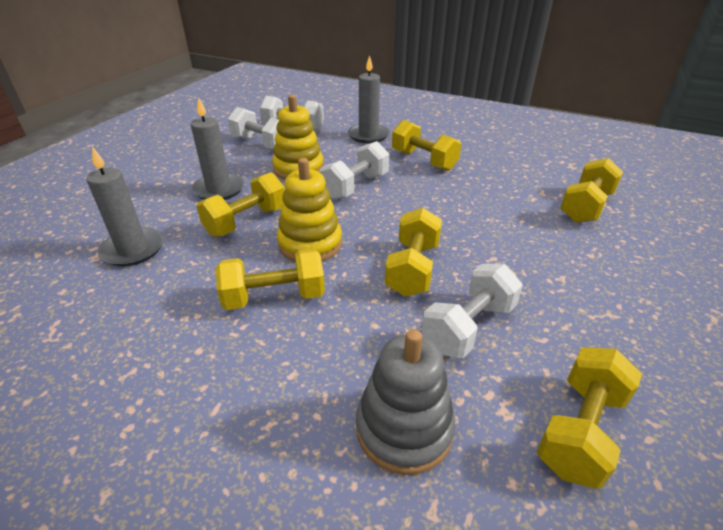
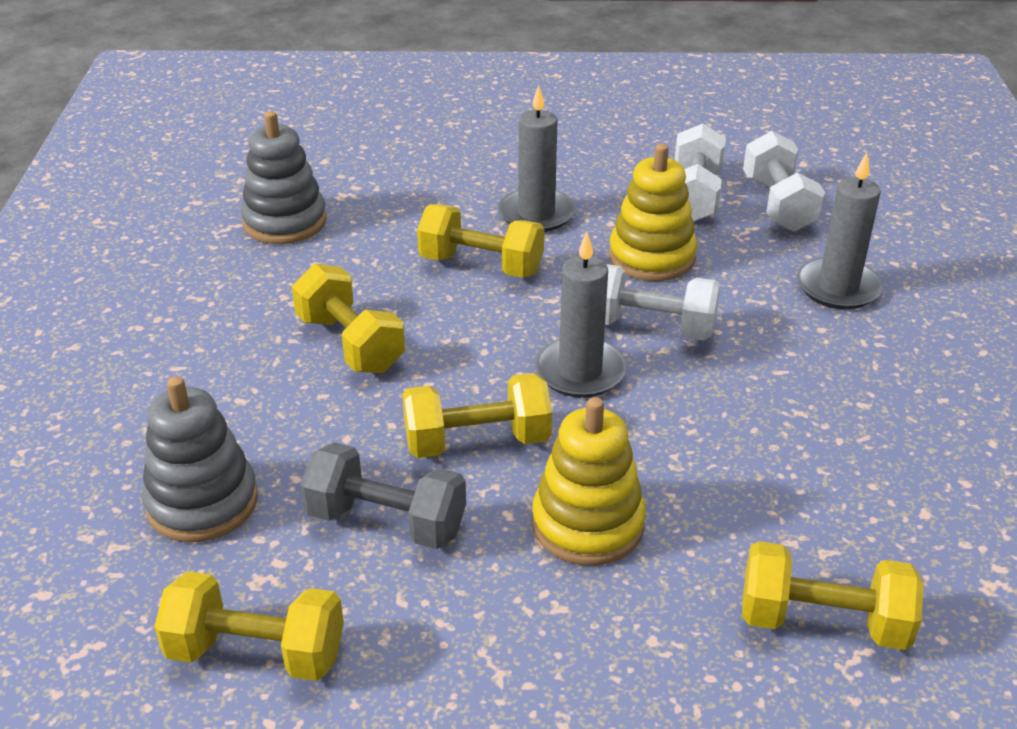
camera: 65 degrees right, 0 degrees up
(89, 293) = (285, 222): none -> grey stacking toy
(133, 250) = (369, 212): grey candle -> grey candle (580, 372)
(310, 244) = (470, 334): yellow stacking toy -> yellow stacking toy (587, 524)
(424, 160) = (807, 375): yellow dumbbell -> none
(468, 327) = (386, 521): white dumbbell -> grey dumbbell

